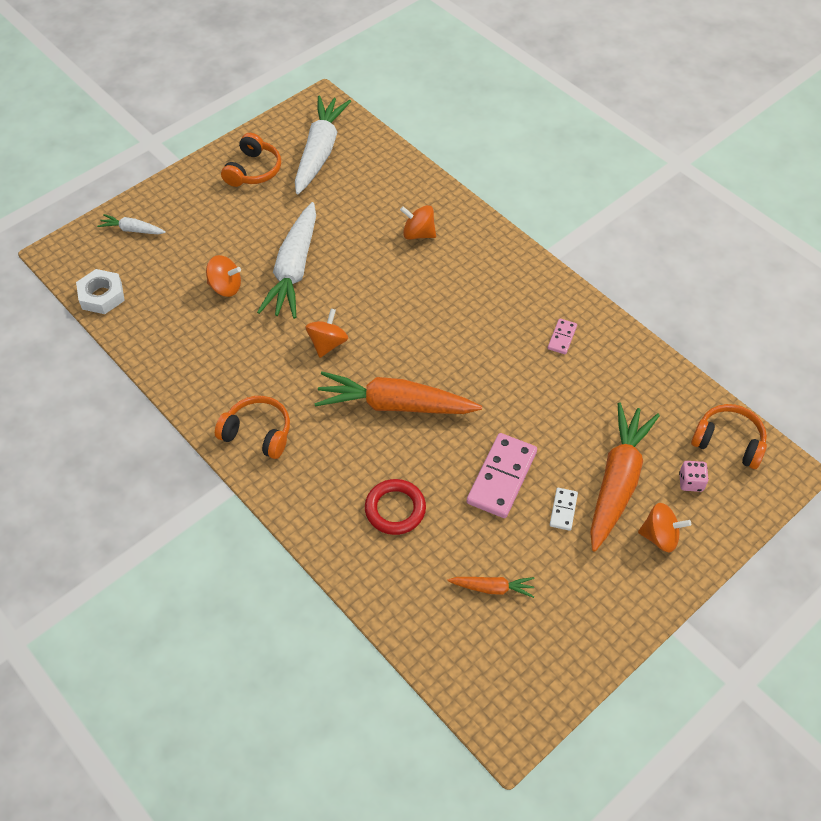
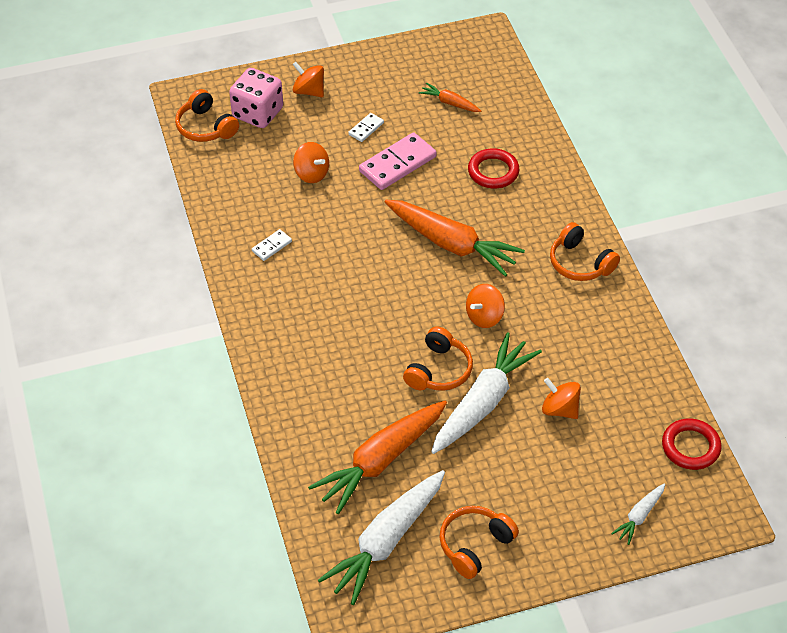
camera: 155 degrees left, 5 degrees down
(102, 296) = (690, 447): white nut -> red ring
(132, 230) = (639, 516): white carrot -> white carrot turned 90 degrees clockwise
(344, 282) = (438, 370): none -> orange headphones
(418, 234) = (336, 394): orange spinning top -> orange spinning top (311, 174)
(562, 337) = (272, 246): pink domino -> white domino
(617, 481) = (311, 132): orange carrot -> orange carrot (380, 461)
(690, 482) = (258, 113): pink dice -> pink dice, size x2.07

